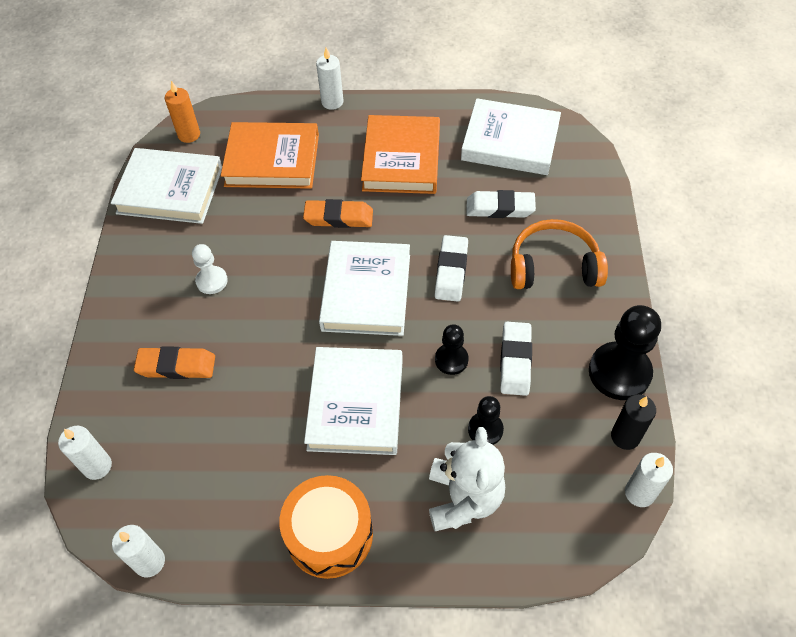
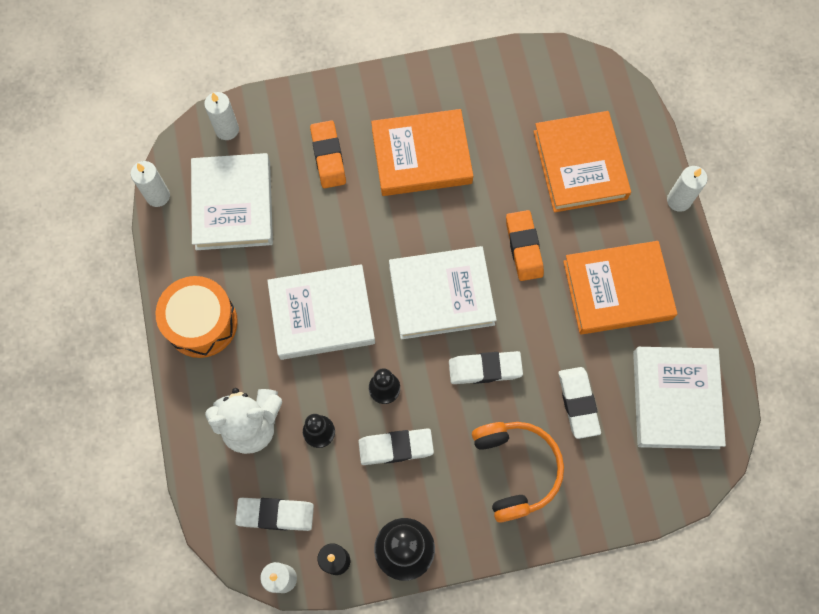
camera: 75 degrees right, 15 degrees up
(170, 190) = (516, 85): white book -> white book (233, 205)
(189, 135) = (591, 77): orange candle -> none
(212, 281) = (421, 156): white pawn -> orange book
(569, 489) = (275, 514): none -> white eraser

